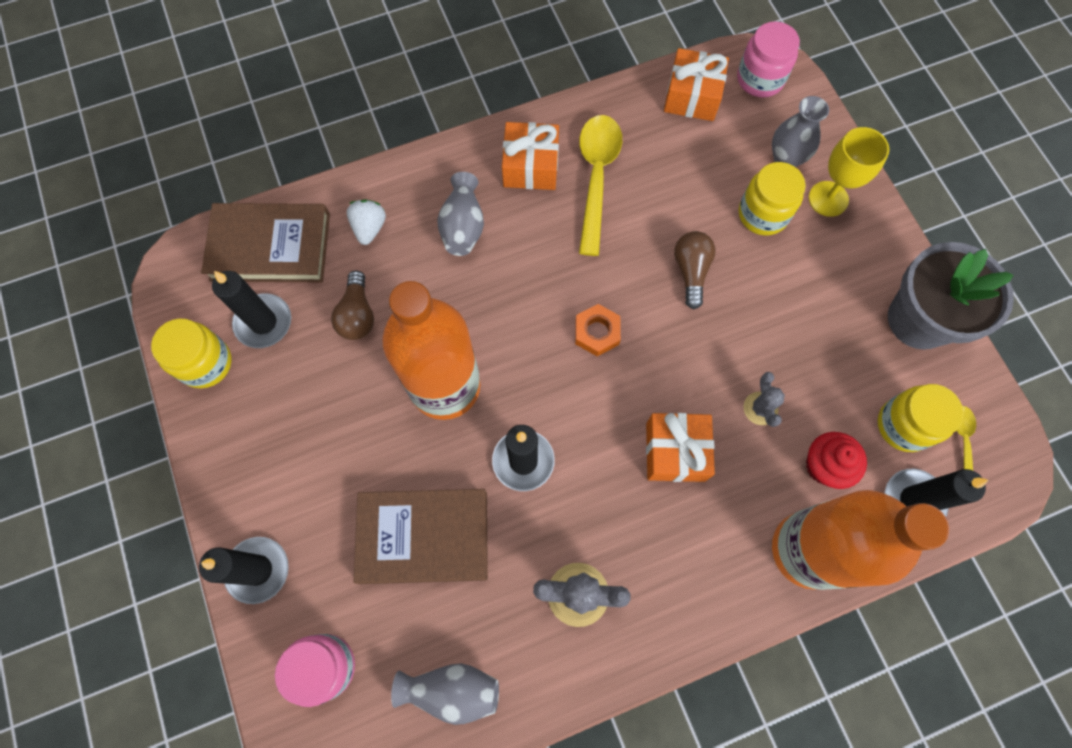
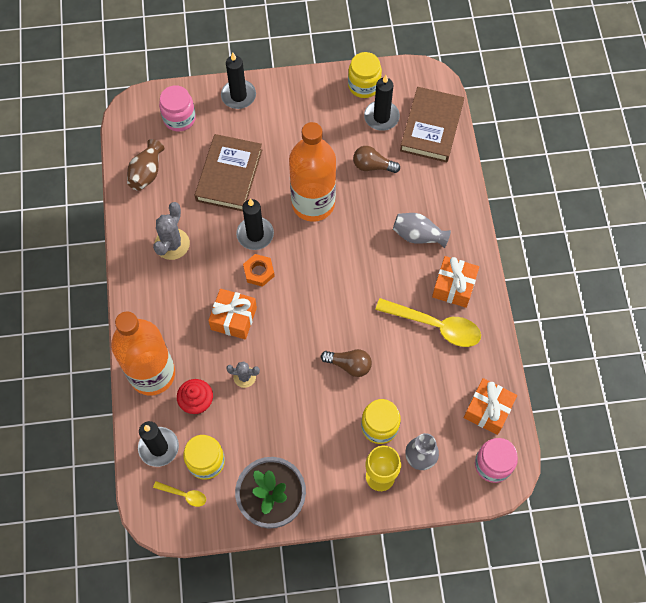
camera: 105 degrees right, 5 degrees down
(369, 228) = (431, 182): white strawberry -> none
(452, 690) = (147, 173): grey vase -> brown vase
(597, 332) = (323, 295): orange nut -> orange nut (259, 272)

